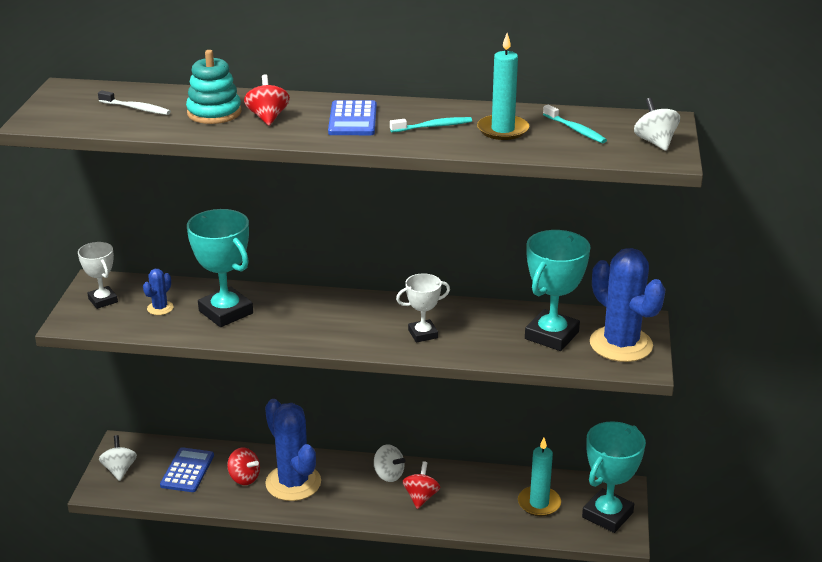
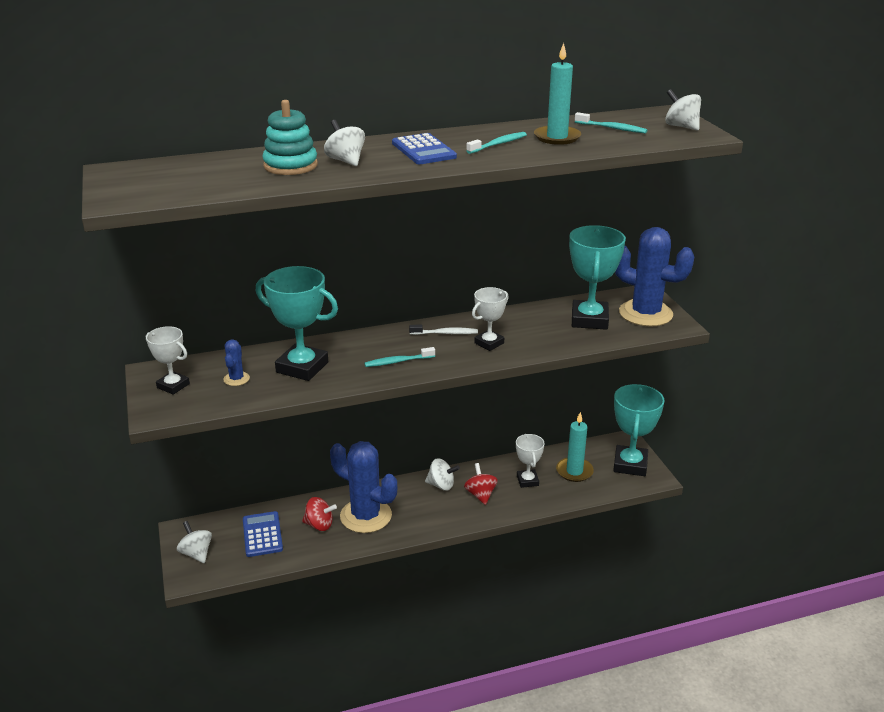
camera: 25 degrees left, 0 degrees up
(136, 108) = (209, 174): white toothbrush -> white toothbrush (445, 333)
(268, 117) = (346, 161): red spinning top -> white spinning top
(317, 330) = (398, 361): none -> turquoise toothbrush
(480, 498) = (527, 481): none -> white trophy

